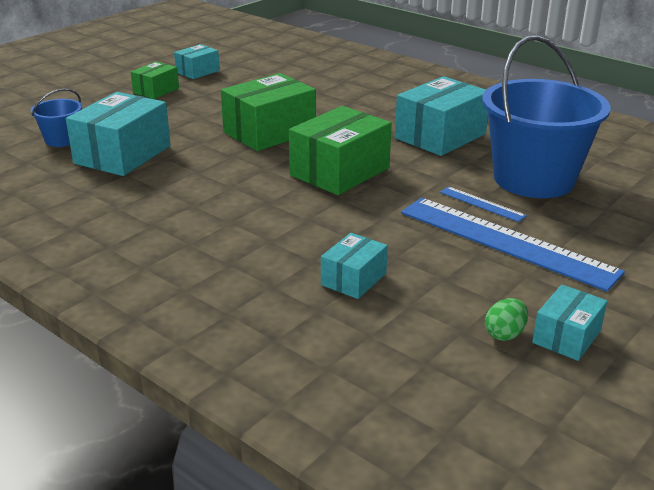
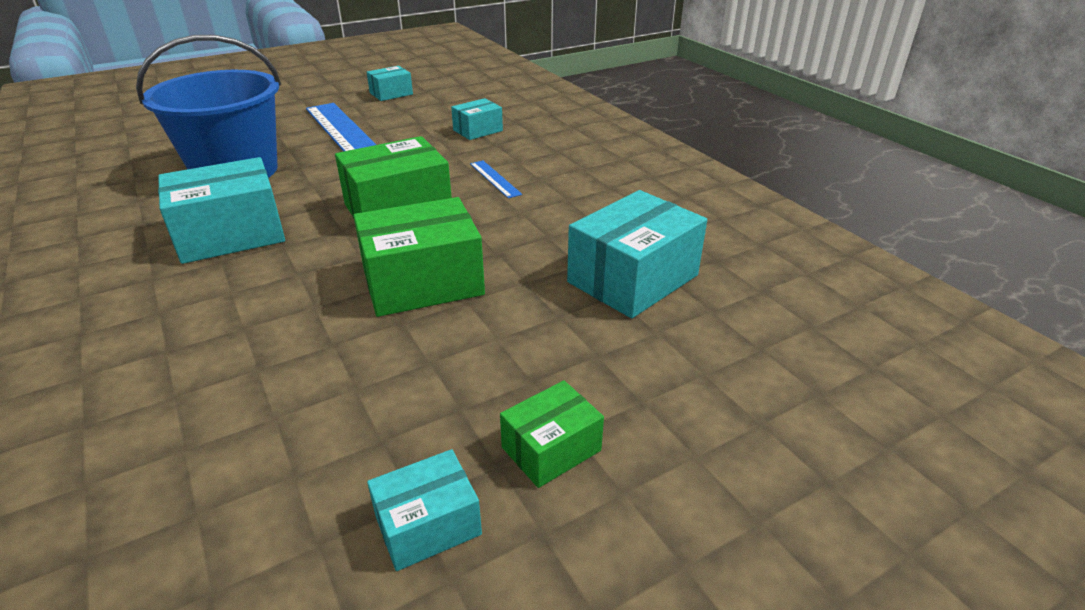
camera: 160 degrees left, 5 degrees up
(62, 140) = (723, 326): blue bucket -> none
(482, 204) = (317, 159): blue ruler -> blue ruler (494, 179)
(504, 334) = (421, 98): green egg -> none

